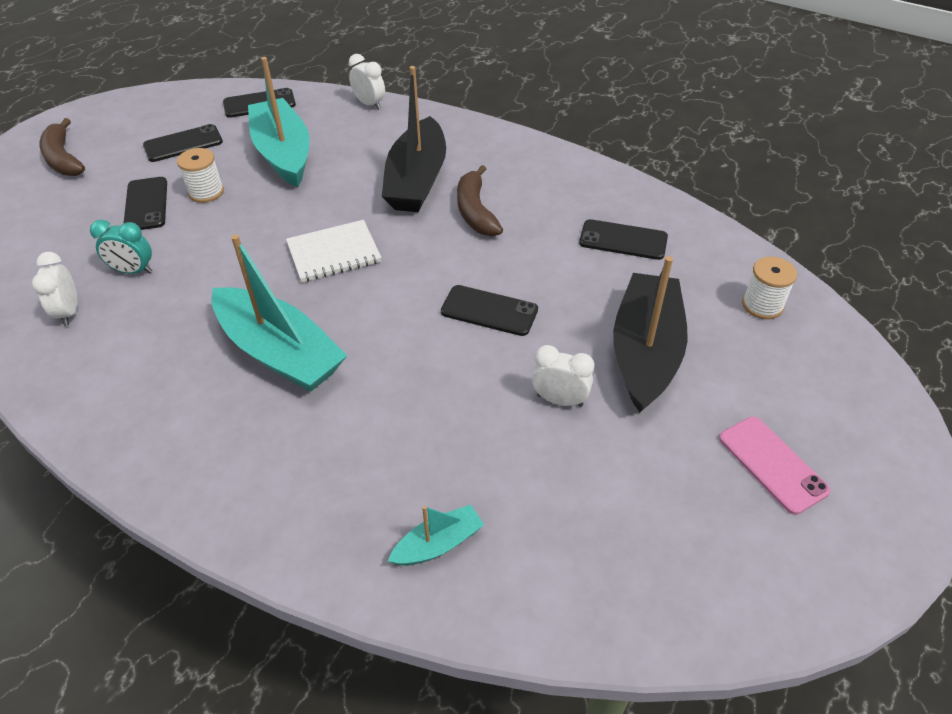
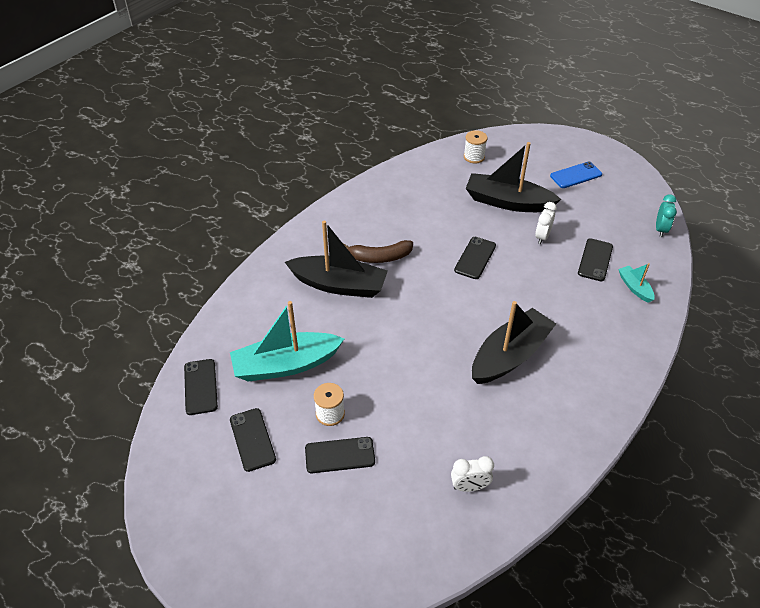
camera: 85 degrees left, 0 degrees up
(63, 159) = (252, 539): brown banana -> none
(133, 271) = (425, 451): turquoise clock -> turquoise clock (660, 229)
(280, 352) = (510, 355): turquoise boat -> black boat
(334, 253) = (415, 330): white notebook -> none
(369, 104) = (226, 310): white clock -> none
(623, 240) = (417, 196): black phone -> black phone (595, 260)
(772, 464) = (576, 175): pink phone -> blue phone

